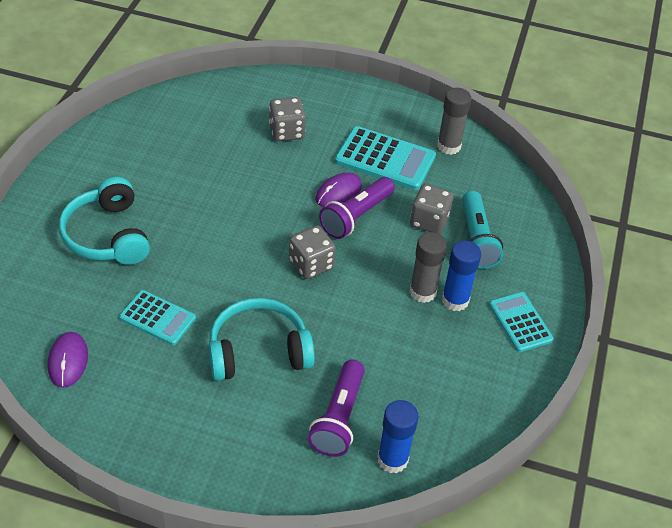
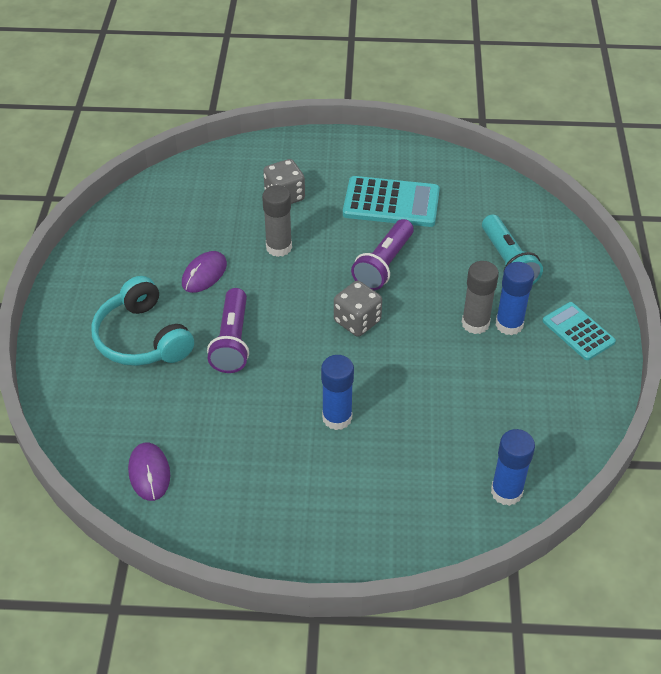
camera: 10 degrees left, 0 degrees up
(157, 318) = (224, 409): turquoise calculator -> none
(258, 351) = (337, 418): turquoise headphones -> blue glue stick
(338, 192) = (358, 245): purple mouse -> purple mouse (204, 274)
(339, 418) = (440, 465): purple flashlight -> purple flashlight (232, 341)
(429, 221) = (456, 253): grey dice -> none
(449, 146) = (448, 177): grey glue stick -> grey glue stick (279, 247)

